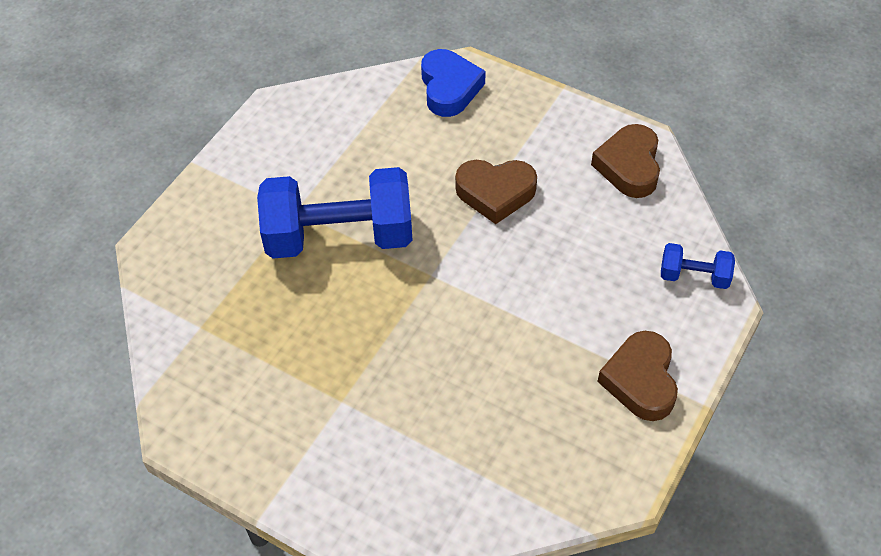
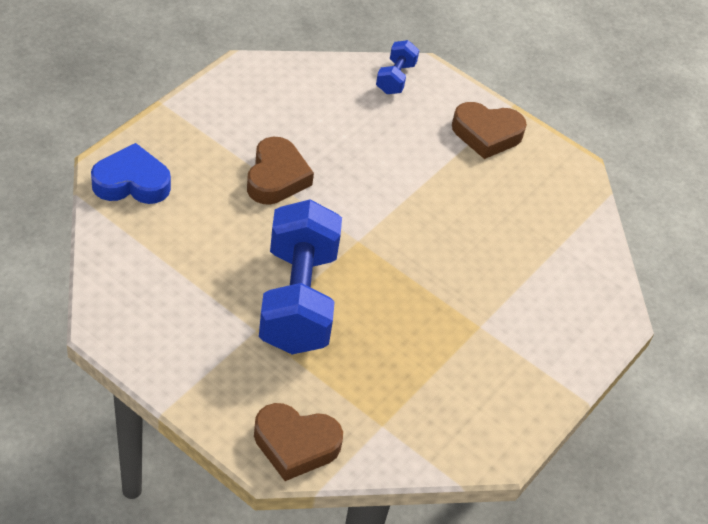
camera: 90 degrees left, 5 degrees down
(629, 166) = (271, 84): brown heart -> brown heart (295, 445)

